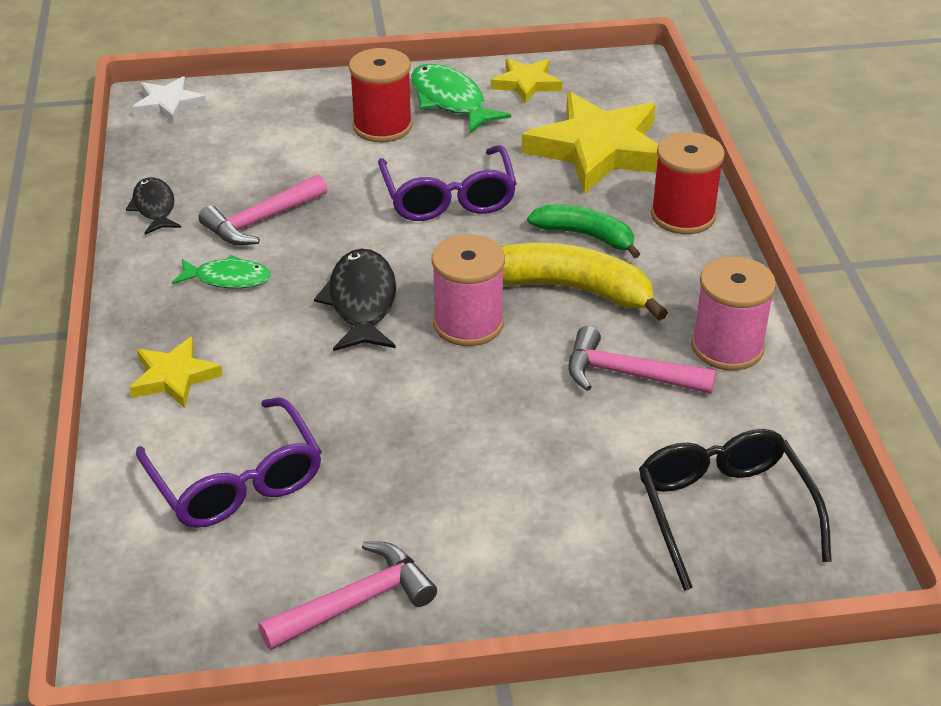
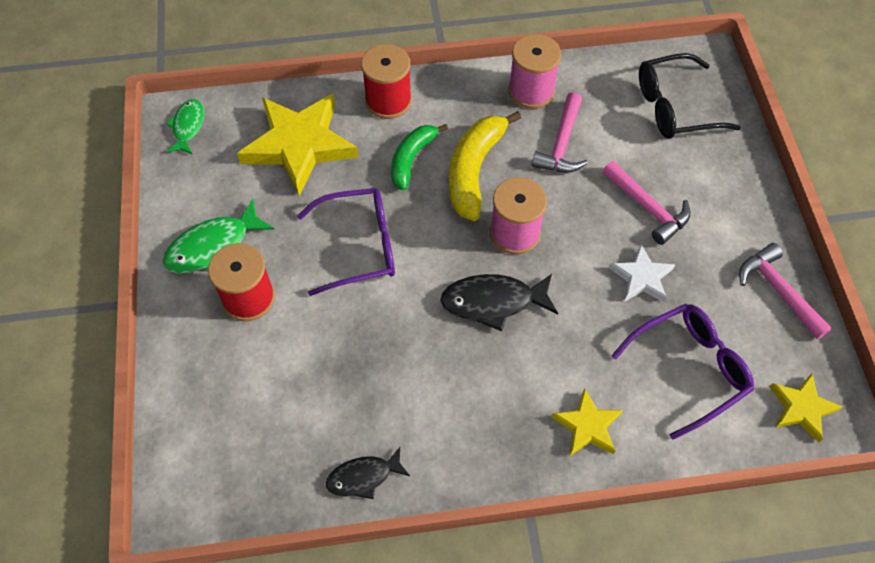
camera: 90 degrees left, 20 degrees up
(168, 104) = (186, 492): white star -> white star (642, 277)
(228, 279) = (466, 401): green fish -> green fish (188, 127)
(261, 221) = (386, 384): pink hammer -> pink hammer (648, 208)
(526, 84) = (193, 190): yellow star -> yellow star (802, 408)

